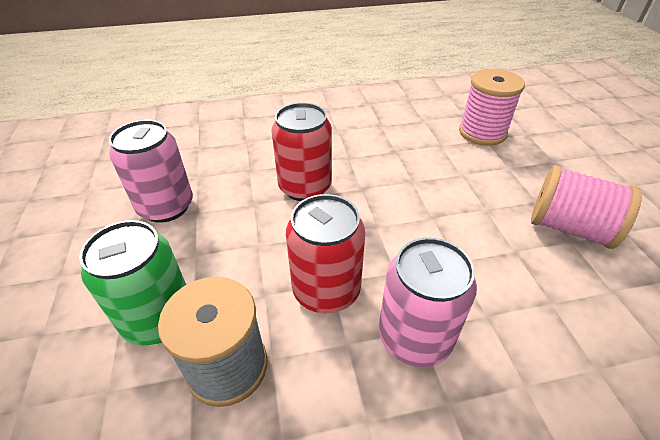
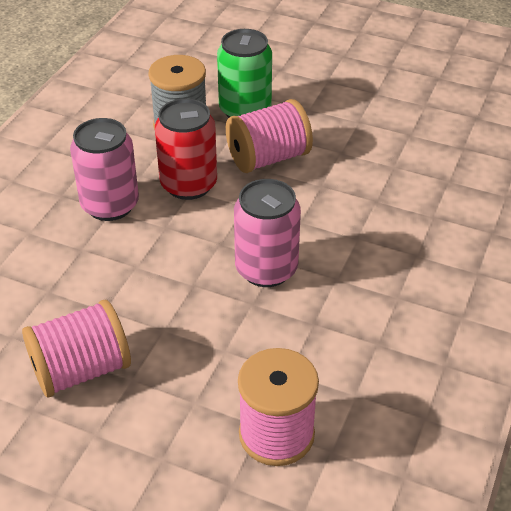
camera: 125 degrees right, 0 degrees up
(166, 207) = (363, 138): pink can -> pink can (266, 269)
(239, 253) = (268, 158): none -> pink spool
(305, 187) = (315, 224): red can -> none

